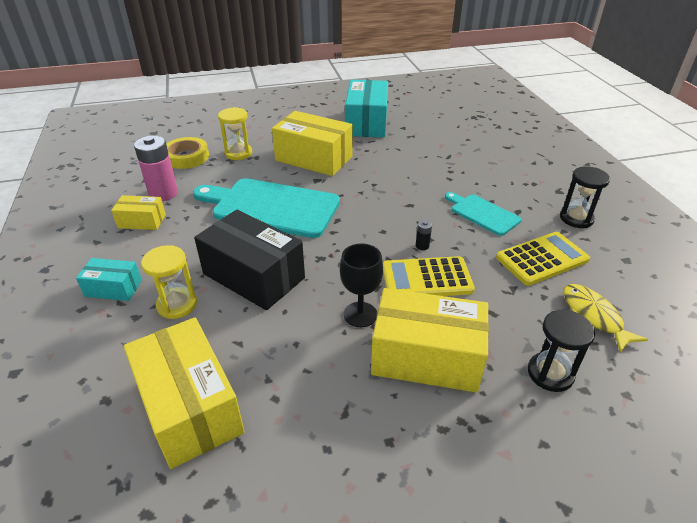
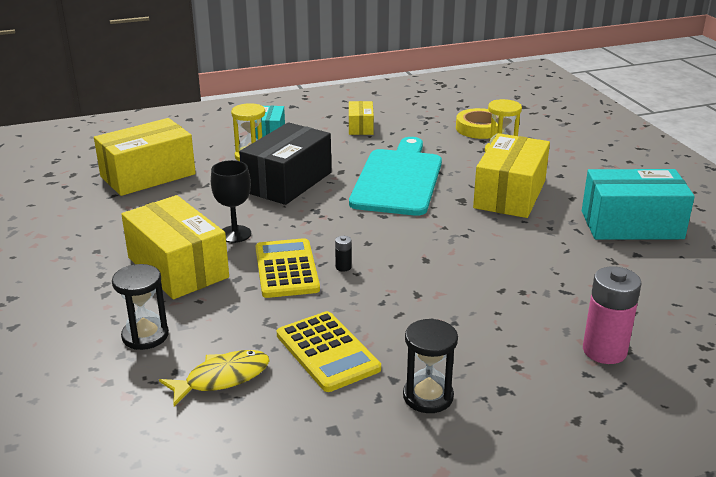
camera: 85 degrees right, 10 degrees down
(163, 193) = (407, 128): pink battery -> pink battery (604, 351)
(426, 357) = (177, 267): yellow box -> yellow box turned 45 degrees counterclockwise
(482, 213) = (420, 312): turquoise cutting board -> none

